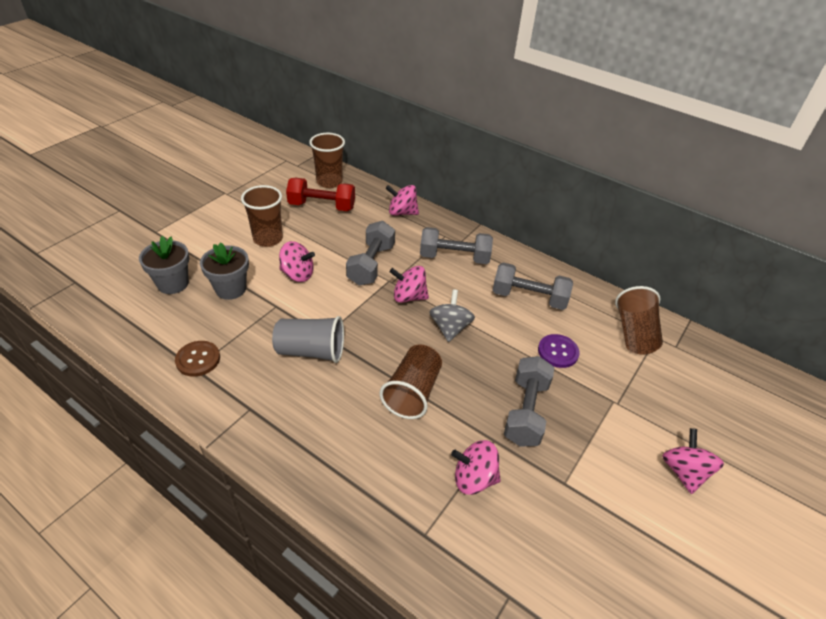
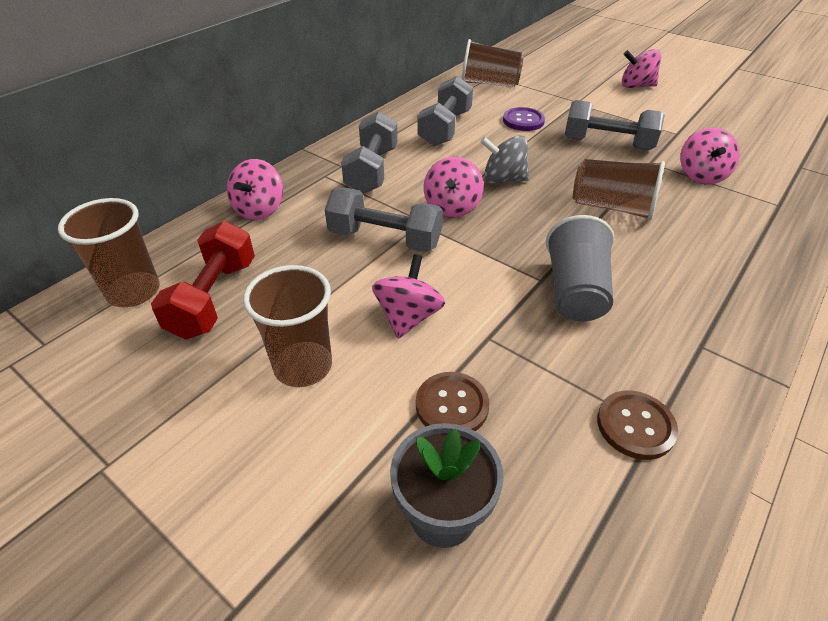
camera: 85 degrees left, 0 degrees up
(230, 289) = (452, 405): grey flower pot -> brown button

